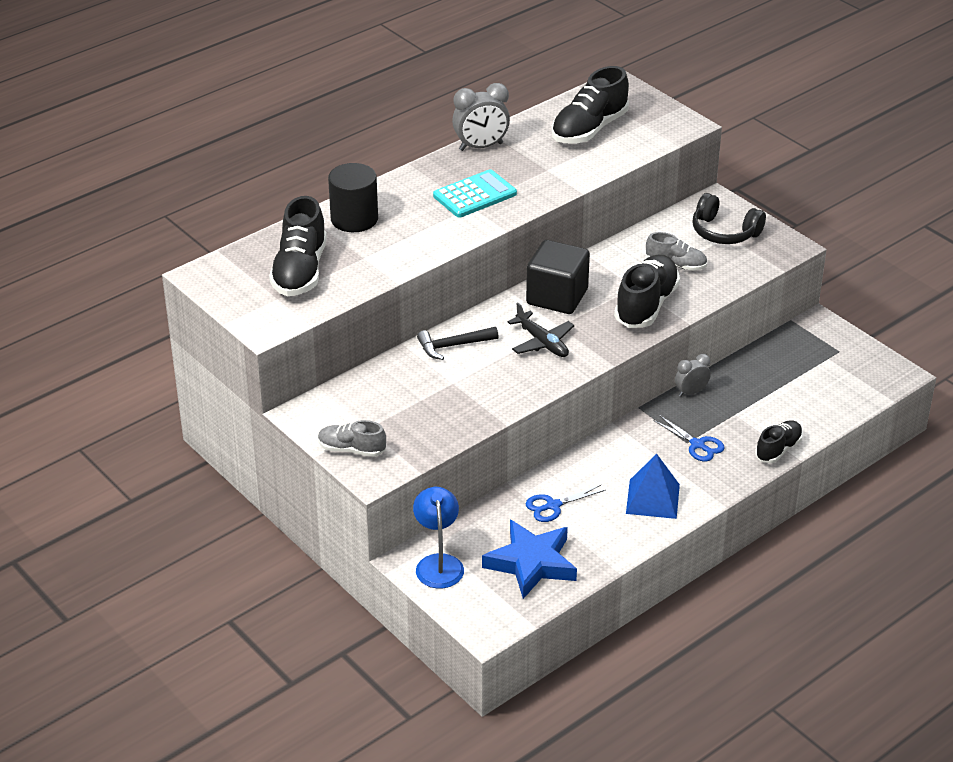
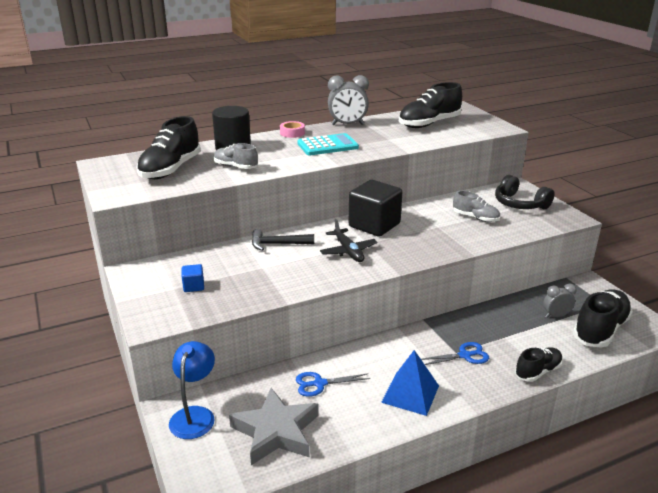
camera: 15 degrees right, 10 degrees down
(351, 449) = (149, 301): grey shoe -> grey shoe (235, 167)
(389, 422) = (193, 286): none -> blue cube
(415, 176) = (292, 133): none -> pink tape
(531, 563) = (276, 431): blue star -> grey star
(646, 305) = (443, 239): black shoe -> black shoe (600, 330)
(691, 392) = (471, 315): grey clock -> grey clock (556, 316)
(697, 445) = (465, 355): blue scissors -> blue scissors turned 75 degrees counterclockwise

